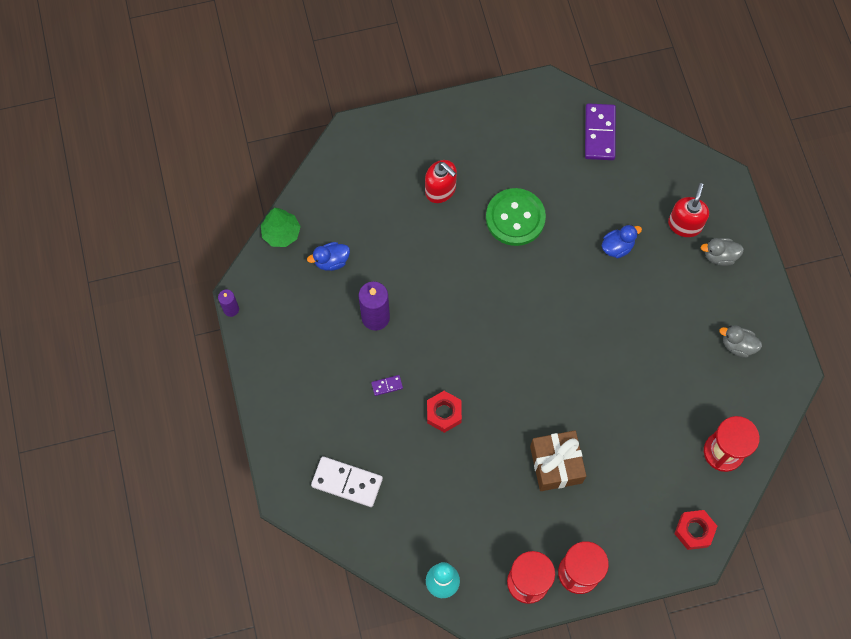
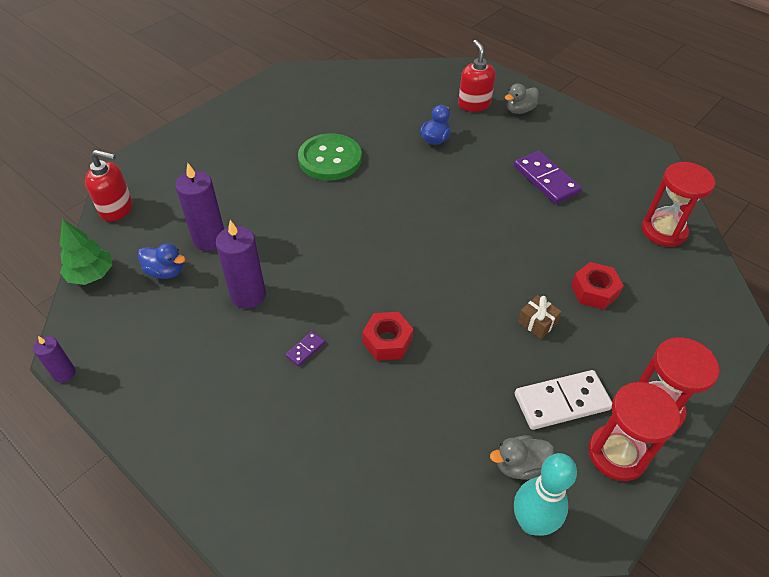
camera: 35 degrees left, 20 degrees down
(331, 261) = (165, 271): blue duck -> blue duck turned 105 degrees counterclockwise
(347, 482) = (329, 477): white domino -> white domino (561, 401)
(376, 249) = (209, 239): none -> purple candle
(440, 190) = (244, 170): red soap dispenser -> red soap dispenser (117, 209)
(556, 464) = (537, 323): brown gift -> brown gift, size x0.51
(599, 133) = (355, 81): purple domino -> purple domino (545, 180)
(694, 531) = (710, 304): red nut -> red nut (594, 291)
(737, 345) = (592, 156): grey duck -> grey duck (519, 465)

